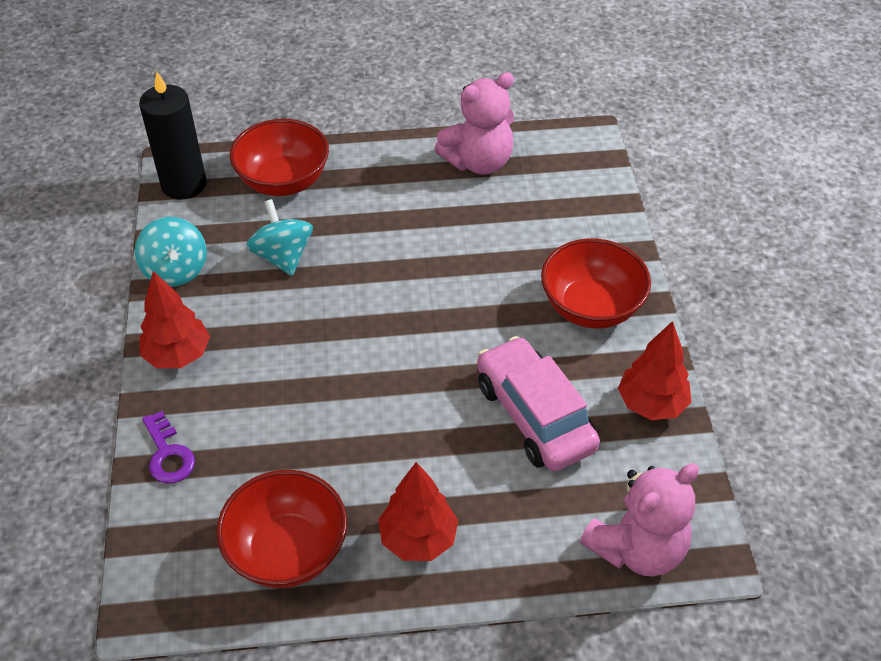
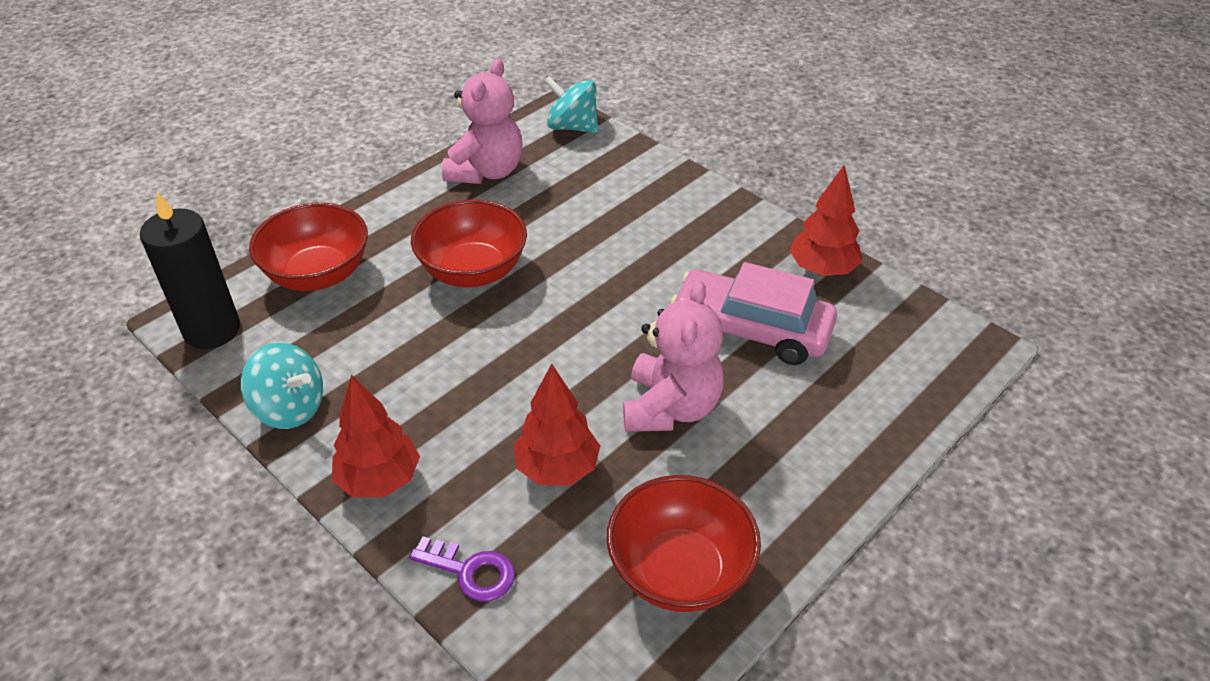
camera: 40 degrees left, 5 degrees down
(283, 256) = (390, 335): turquoise spinning top -> turquoise spinning top (572, 127)
(418, 539) = (774, 481): red tree -> red tree (557, 468)
(591, 307) = (700, 228): red bowl -> red bowl (473, 271)
(637, 548) = (931, 374): pink teddy bear -> pink teddy bear (671, 407)

